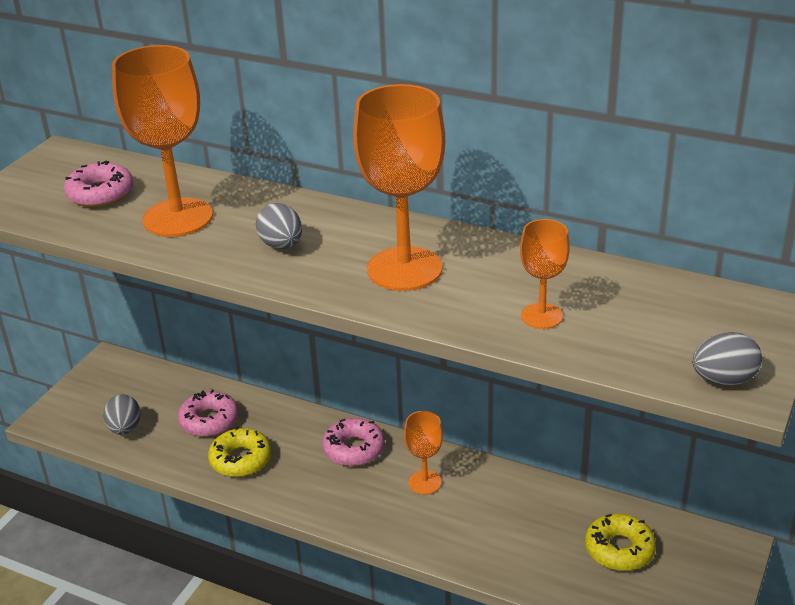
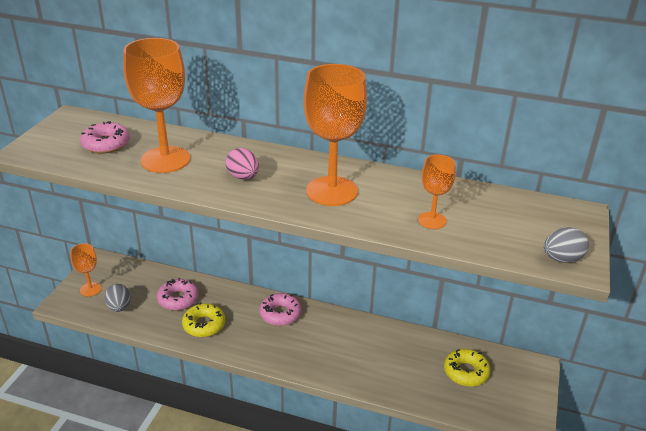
camera: 10 degrees left, 0 degrees up
(281, 245) = (243, 177): grey egg -> pink egg
(425, 482) = (331, 334): orange goblet -> orange goblet (90, 289)

